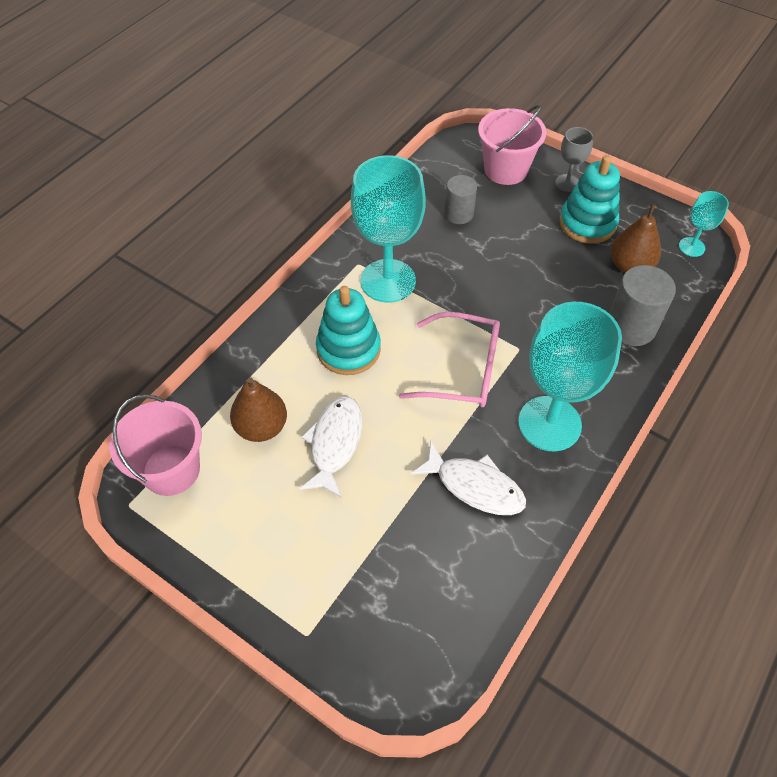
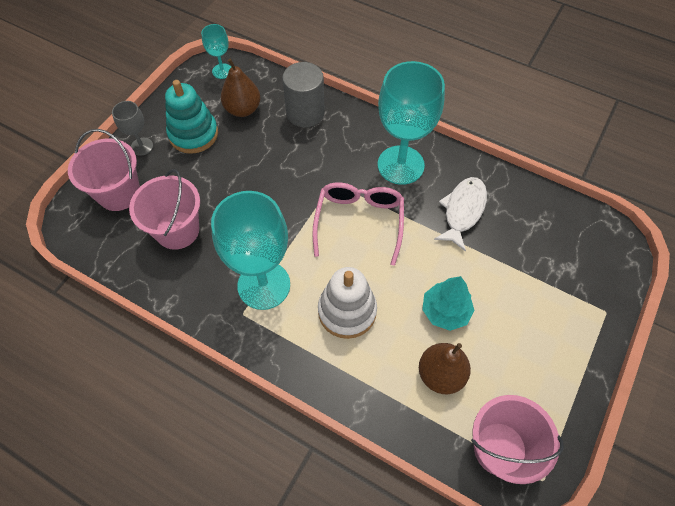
camera: 95 degrees left, 5 degrees up
(335, 443) = (445, 311): white fish -> turquoise tree
(348, 349) = (347, 311): turquoise stacking toy -> white stacking toy
(458, 214) = (177, 230): grey cylinder -> pink bucket

